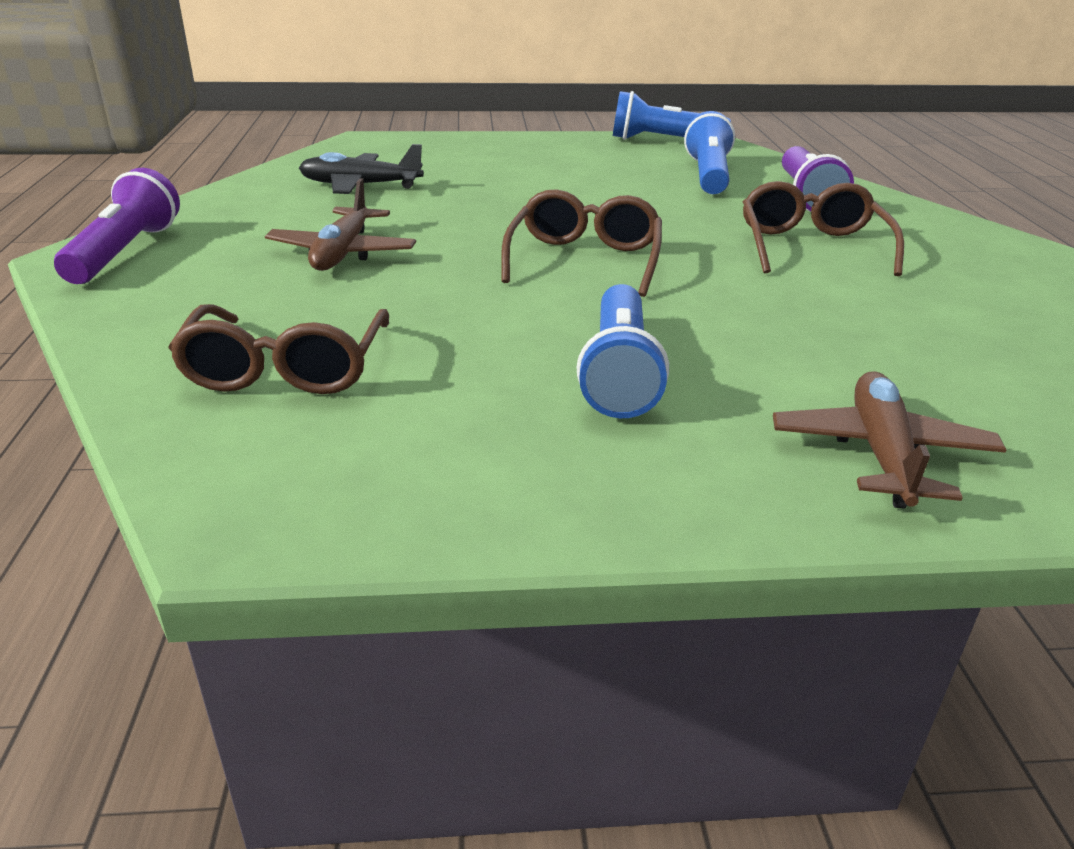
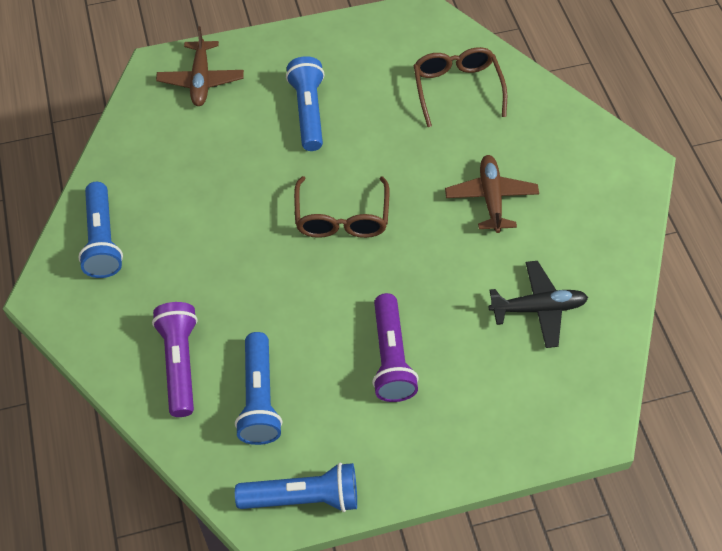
camera: 170 degrees right, 25 degrees up
(125, 252) = (617, 174): purple flashlight -> purple flashlight (391, 358)
(811, 246) = (193, 267): brown glasses -> none
(970, 279) = (102, 240): none -> blue flashlight

